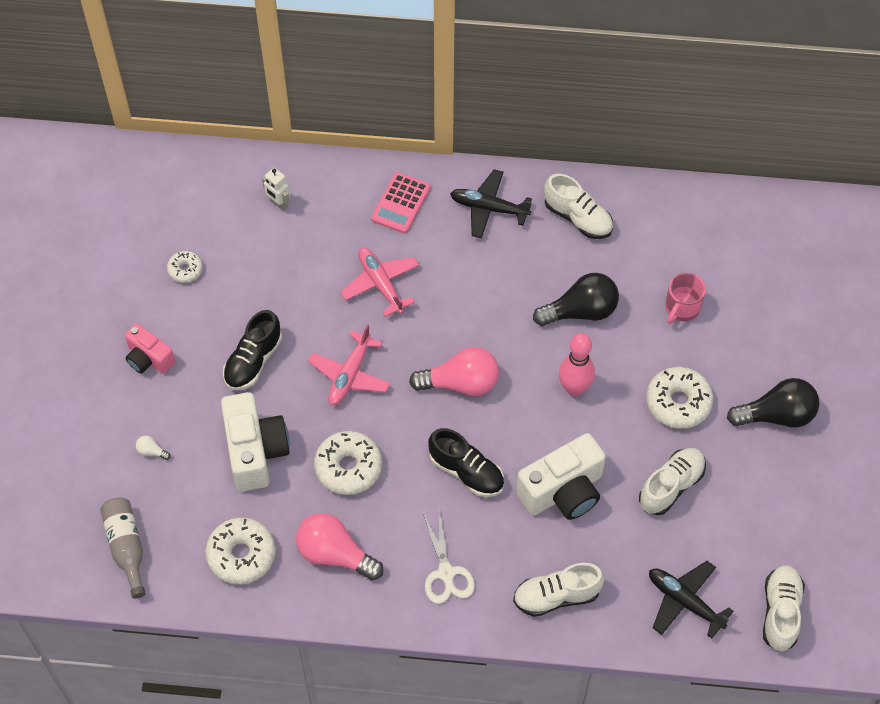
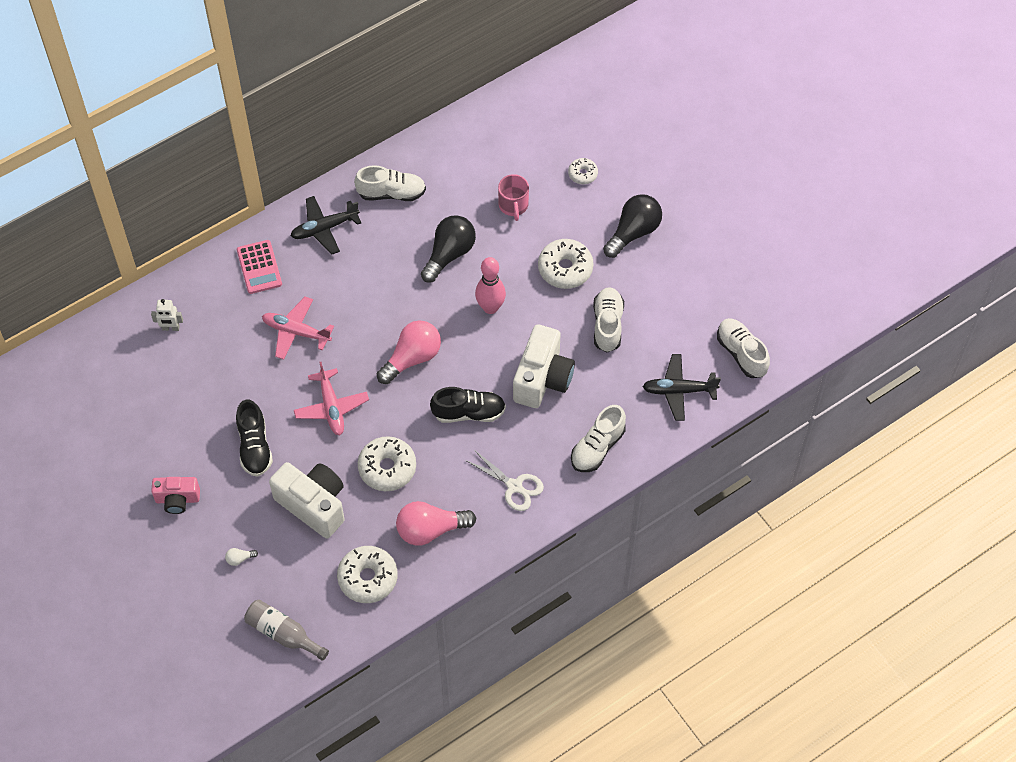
camera: 40 degrees left, 0 degrees up
(185, 270) = (145, 421): white donut -> white donut (582, 174)

